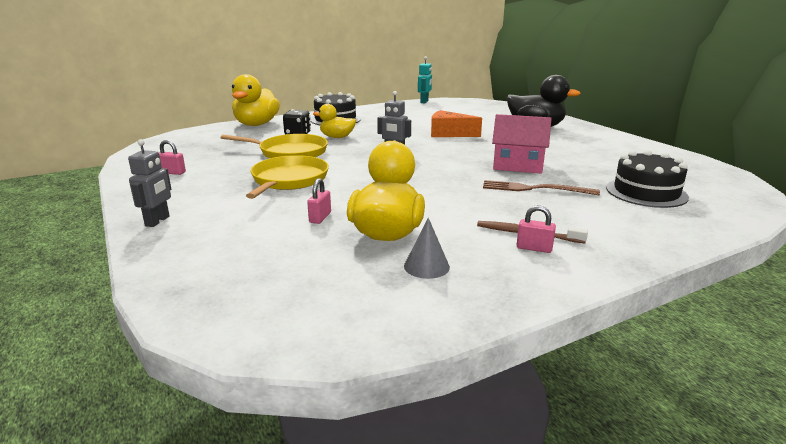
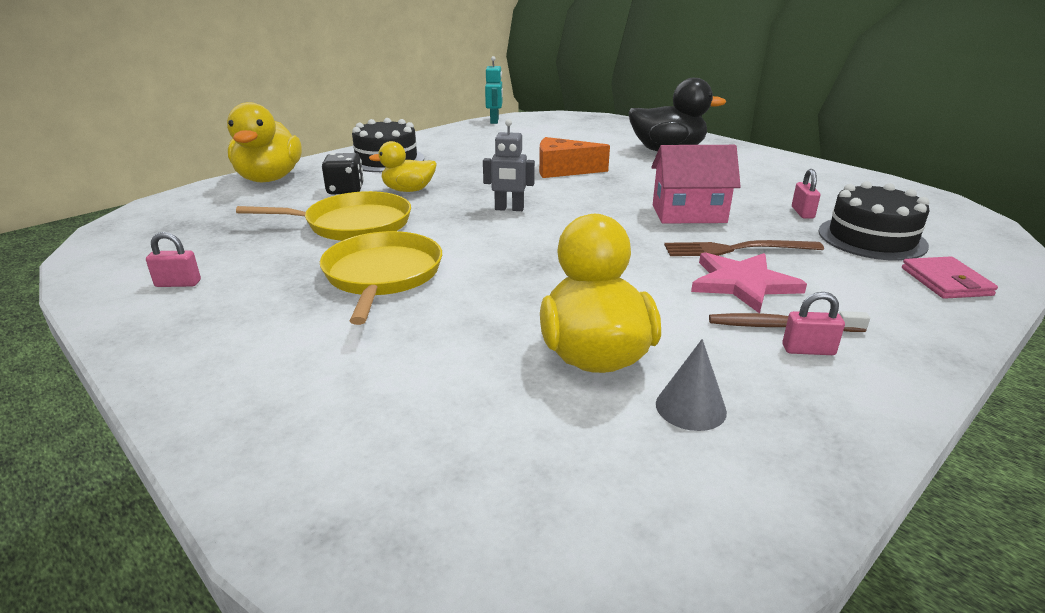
camera: 15 degrees left, 5 degrees up
(158, 221) = (206, 387): grey robot -> none
(320, 217) = (475, 340): pink padlock -> pink padlock (802, 213)
(521, 208) = (743, 284): none -> pink star
(680, 223) = (946, 281): none -> pink wallet

